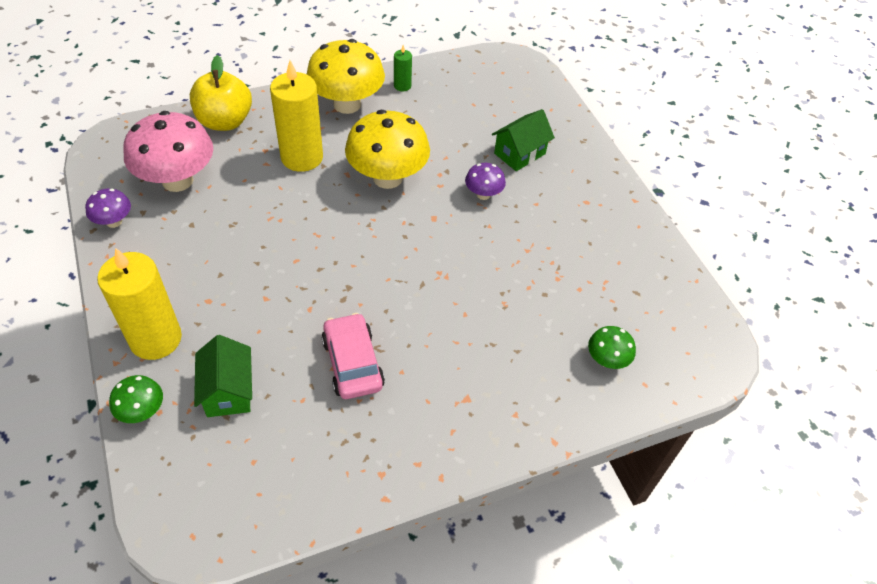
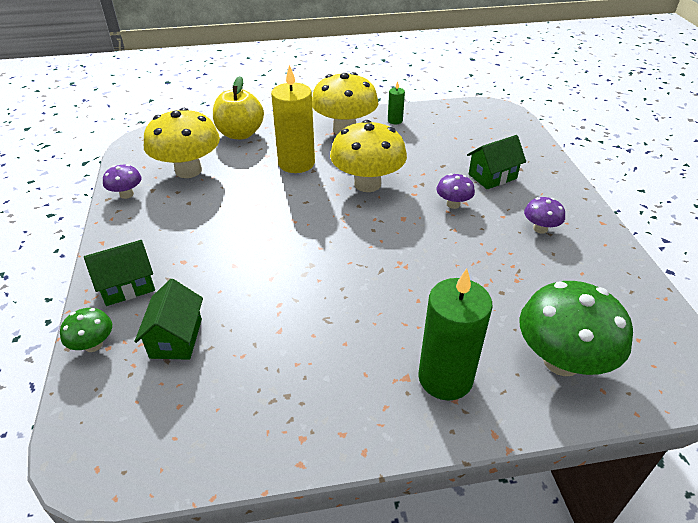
camera: 15 degrees right, 10 degrees down
(156, 339) = (127, 286): yellow candle -> green house
(177, 180) = (188, 170): pink mushroom -> yellow mushroom
(353, 363) = (299, 329): pink car -> none
(503, 393) = (445, 378): none -> green candle
(574, 215) = (540, 228): none -> purple mushroom
(607, 360) = (561, 360): green mushroom -> green mushroom, size x2.07

